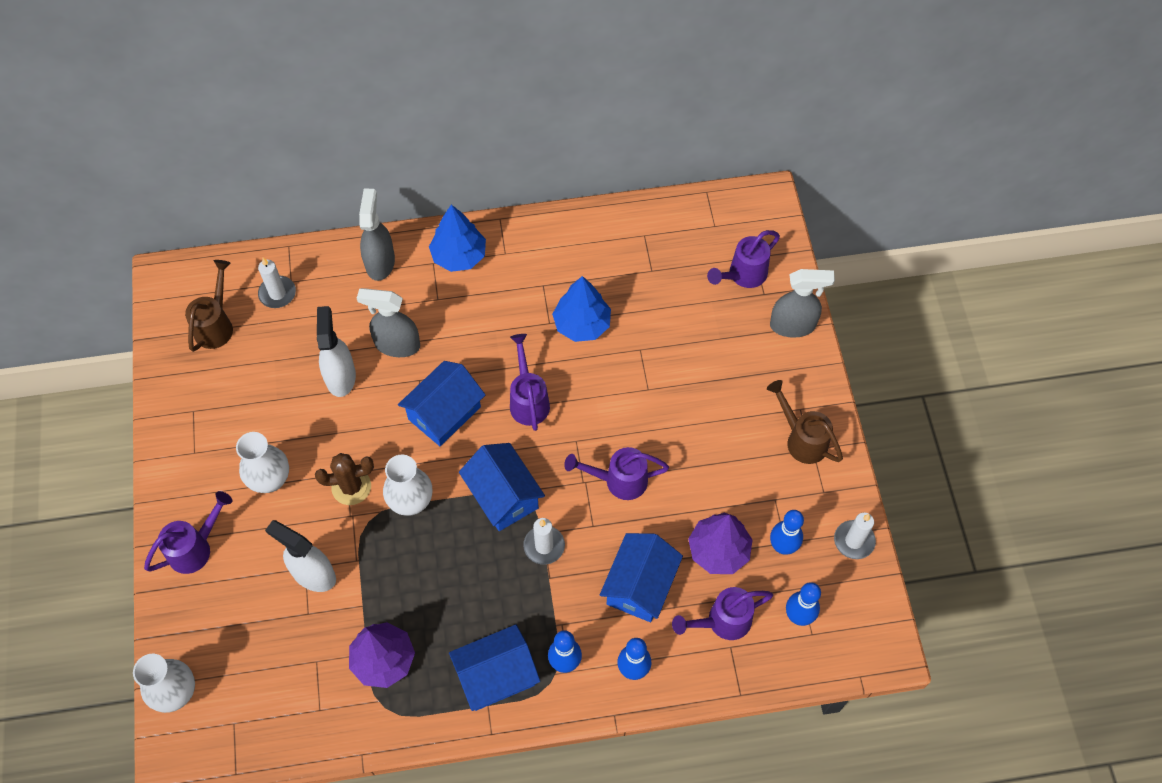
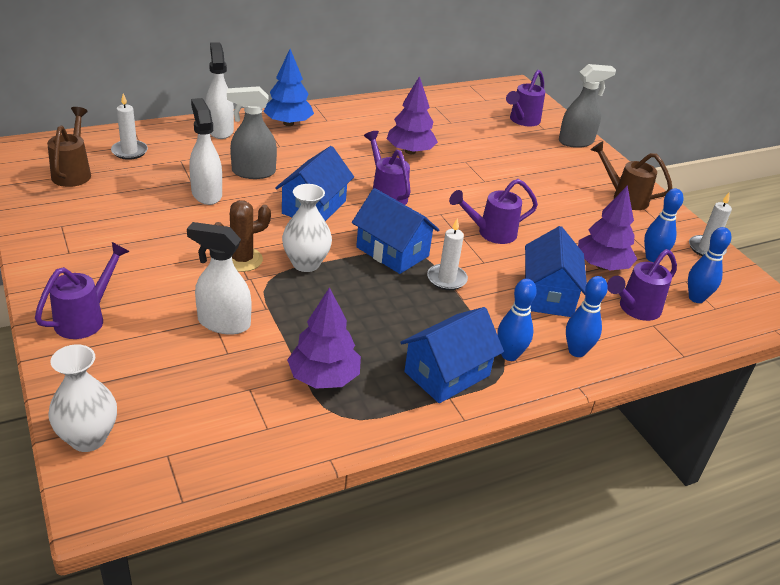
camera: 20 degrees left, 25 degrees down
(270, 480) = (156, 263): white vase -> none
(380, 262) = (220, 130): grey spray bottle -> white spray bottle
(582, 324) = (410, 151): blue tree -> purple tree

